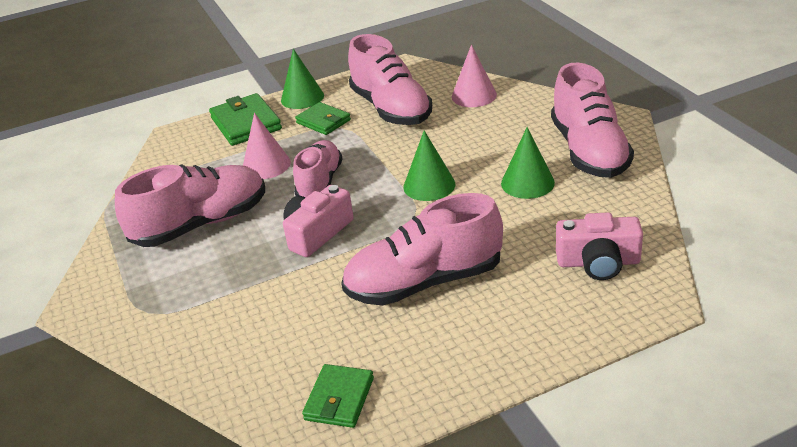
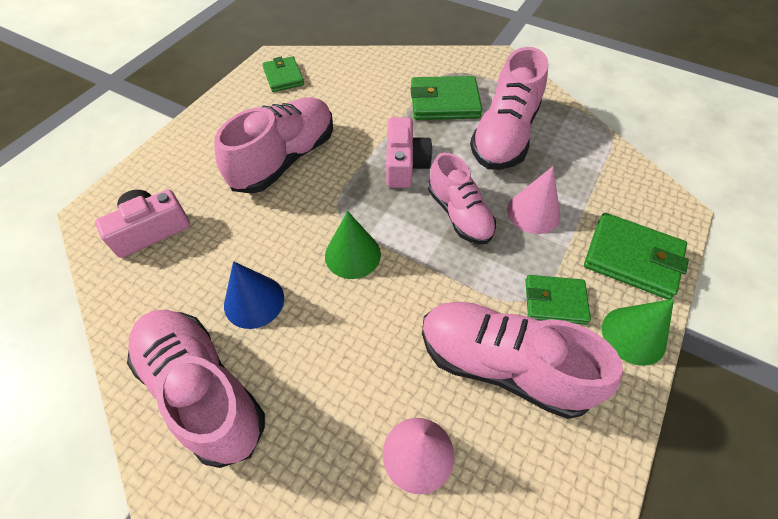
camera: 140 degrees right, 20 degrees up
(204, 278) = (444, 102): none -> green wallet
(527, 183) = (254, 301): green cone -> blue cone

